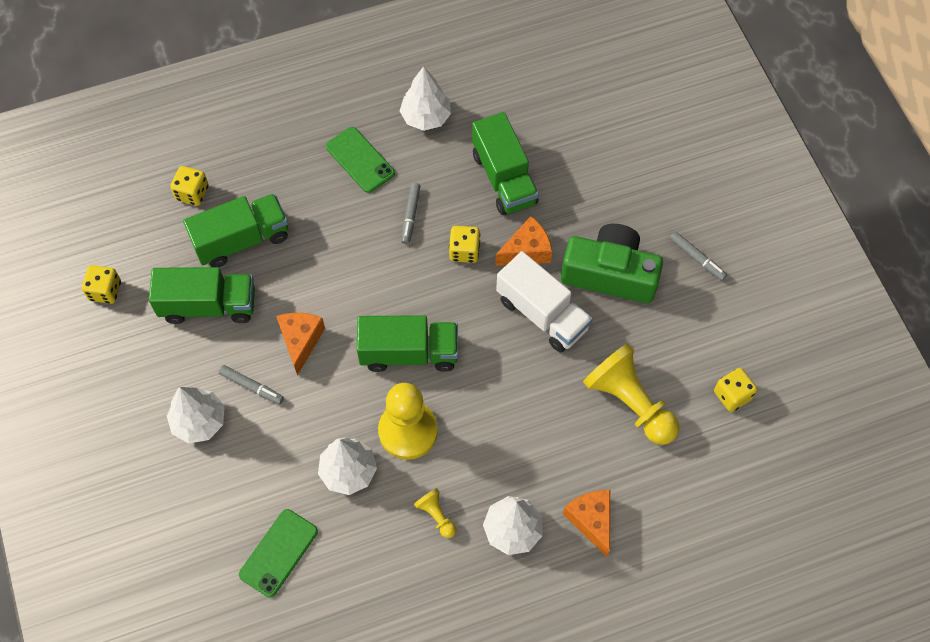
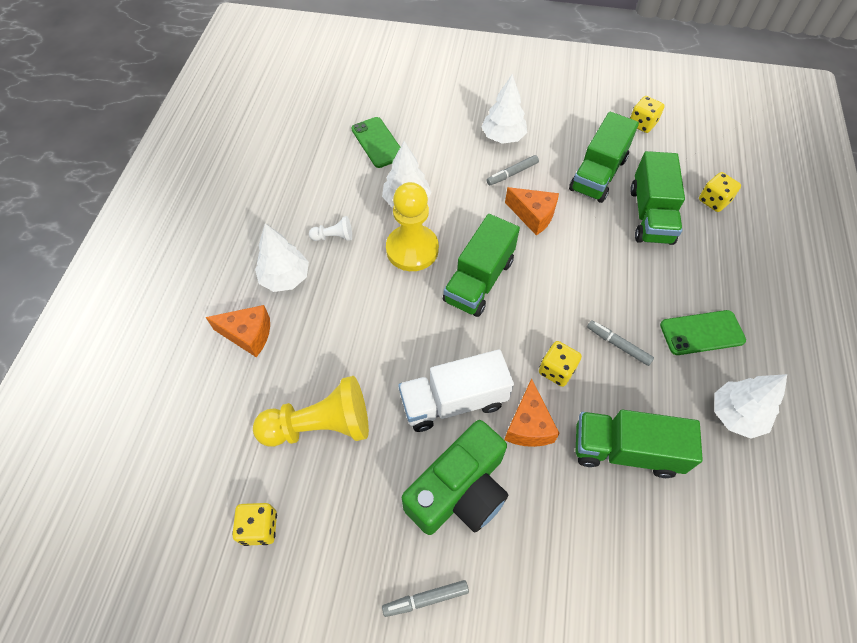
camera: 120 degrees right, 5 degrees down
(436, 516) = (334, 237): yellow pawn -> white pawn

